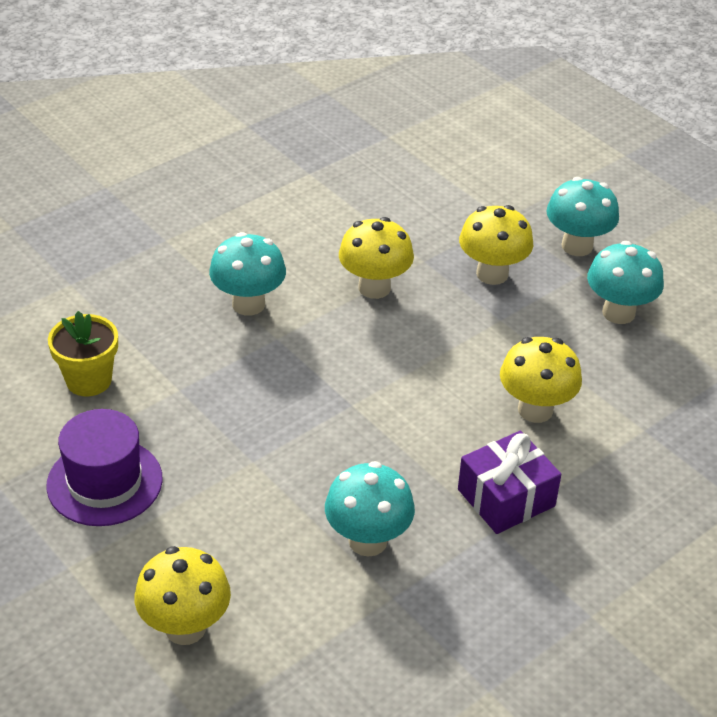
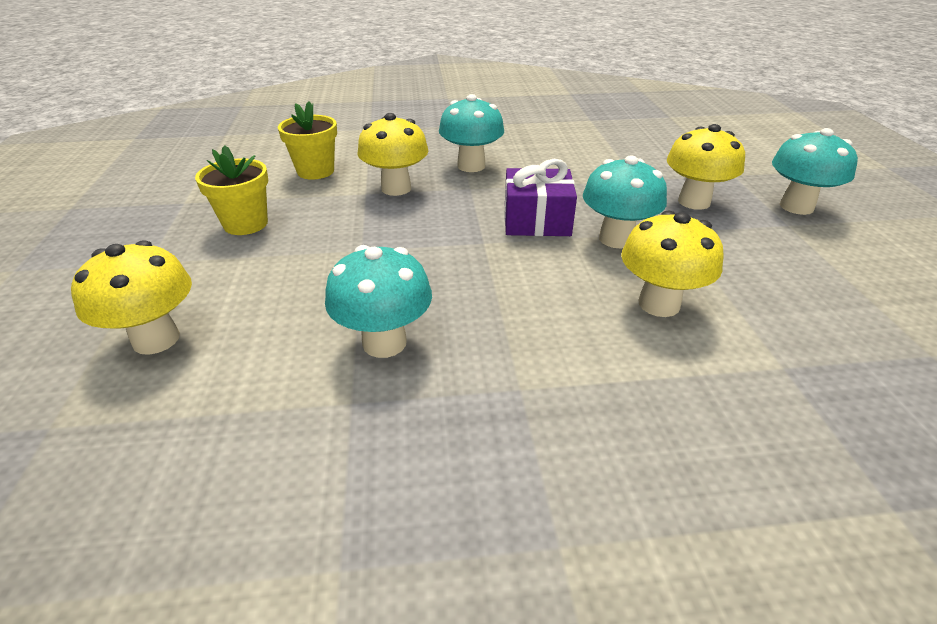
camera: 35 degrees right, 5 degrees down
(104, 482) = (245, 224): purple hat -> yellow flower pot
(374, 287) = (579, 183): yellow mushroom -> yellow mushroom (396, 188)
(506, 497) = (561, 365): purple gift -> purple gift (536, 220)
(618, 313) = (813, 261): turquoise mushroom -> turquoise mushroom (616, 239)

